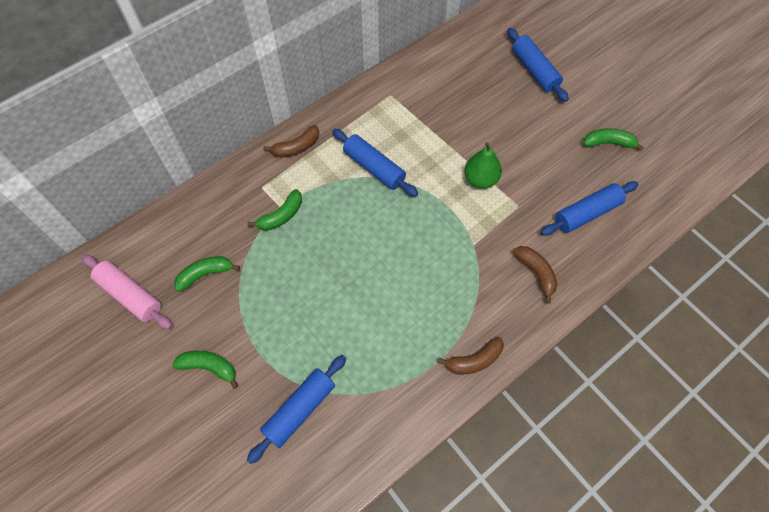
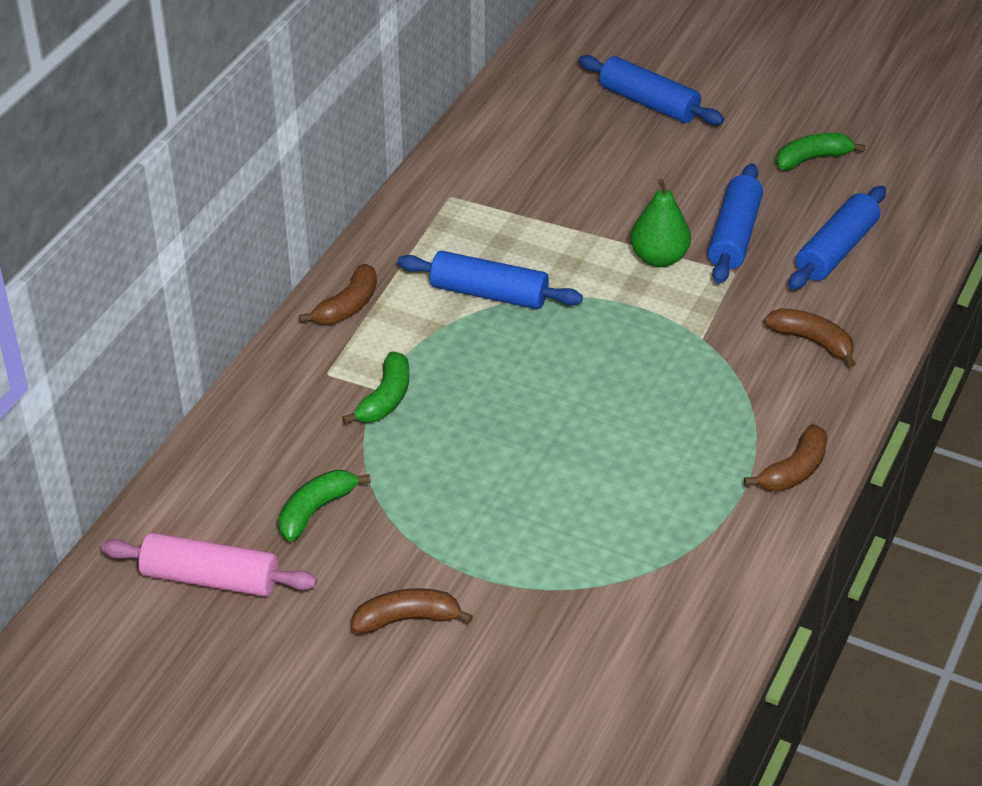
camera: 25 degrees left, 20 degrees down
(209, 367) = (407, 619): green banana -> brown banana
(300, 410) = (583, 618): blue rolling pin -> blue rolling pin (734, 235)

